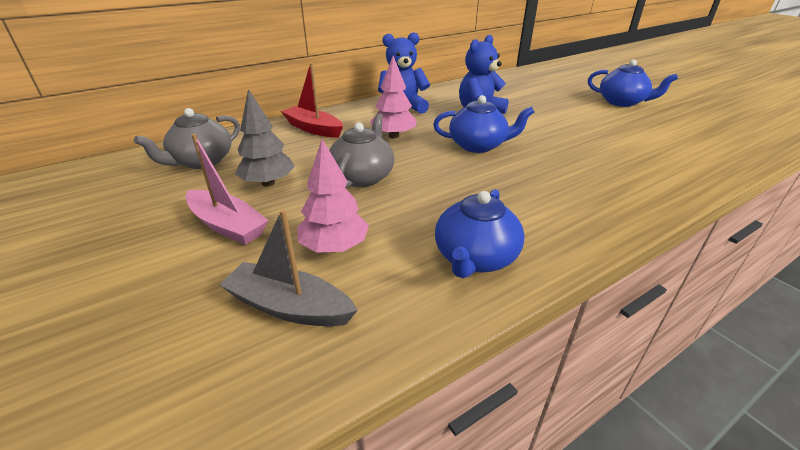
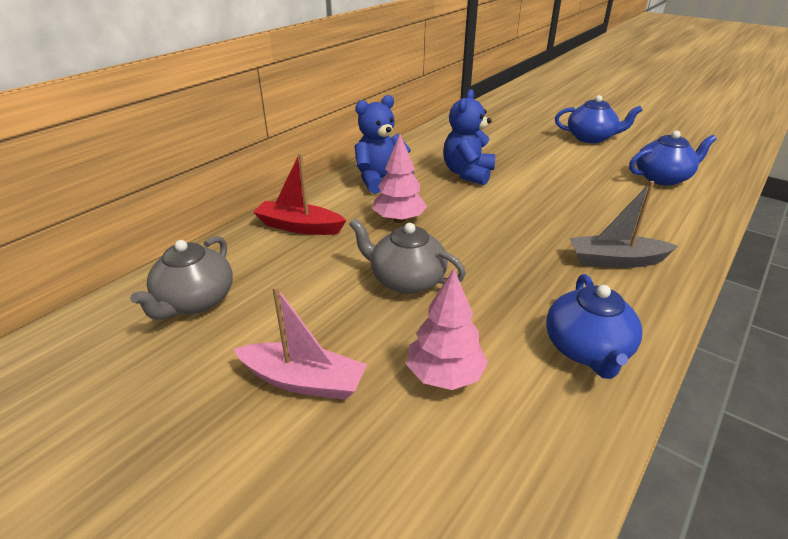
camera: 20 degrees left, 0 degrees up
(268, 183) = (305, 312): grey tree -> none
(289, 306) = (455, 459): grey boat -> grey boat (615, 260)
(362, 177) = (406, 280): grey teapot -> grey teapot turned 60 degrees counterclockwise
(478, 145) = (495, 215): blue teapot -> blue teapot (662, 178)

